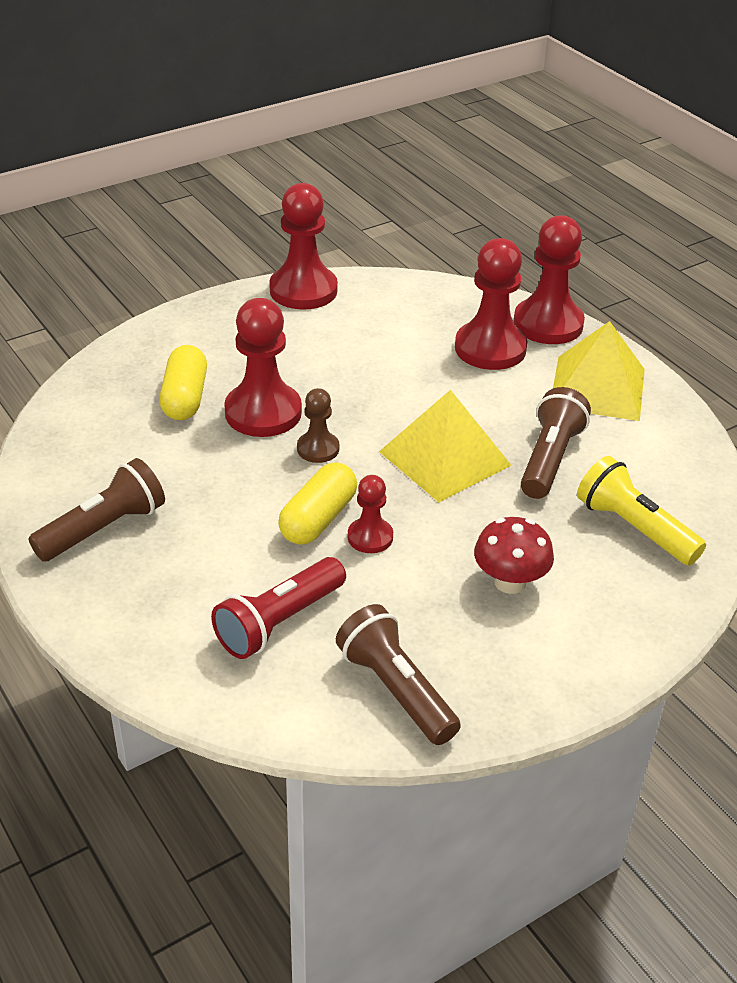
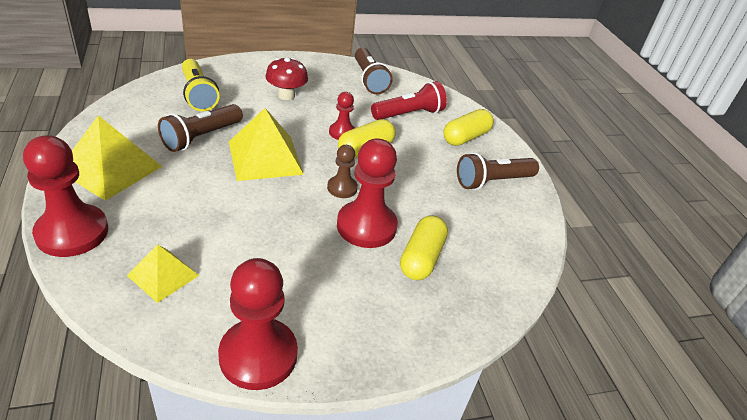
camera: 165 degrees left, 0 degrees up
(160, 605) = (466, 137): none -> yellow capsule
(431, 316) = (163, 275): none -> yellow pyramid
(490, 348) = (149, 225): red pawn -> none

